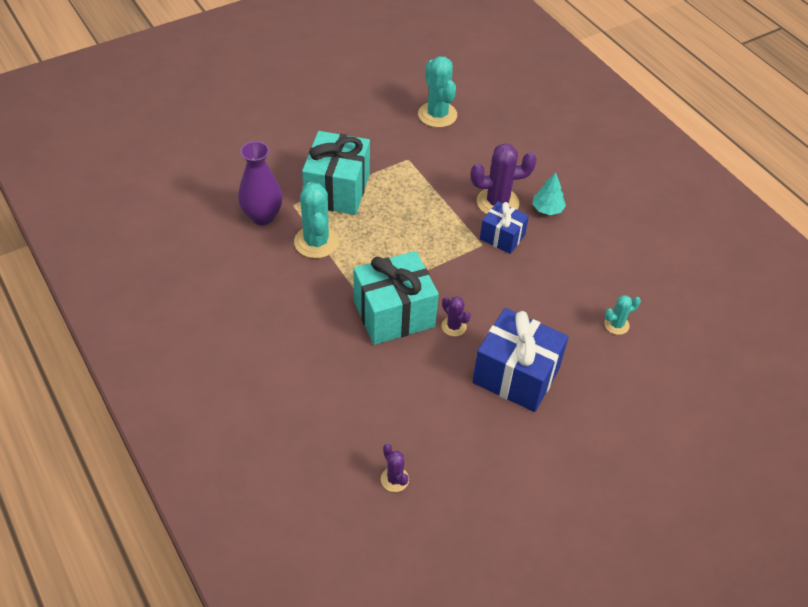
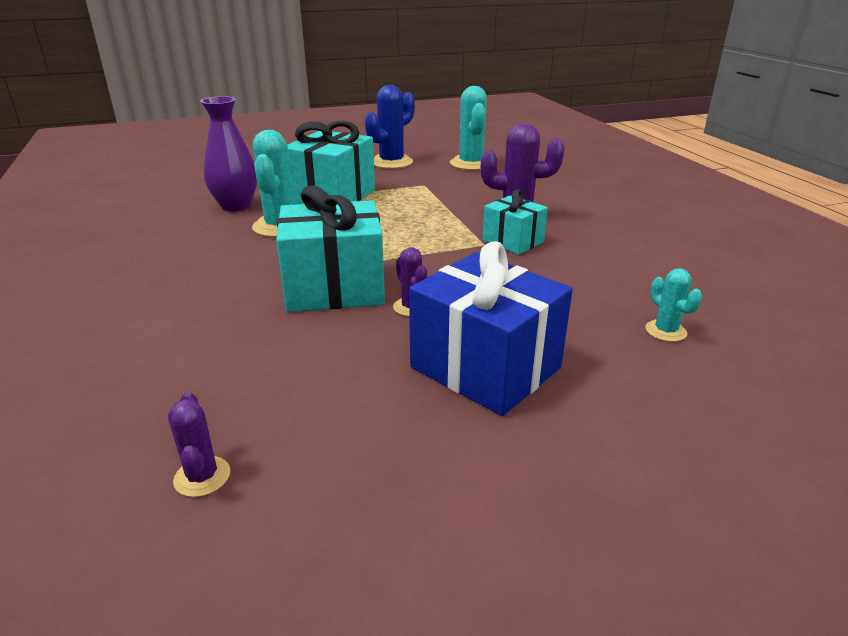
camera: 15 degrees right, 20 degrees down
(364, 121) = (391, 162): none -> blue cactus
(502, 237) = (513, 241): blue gift -> turquoise gift
(547, 209) = (579, 226): turquoise tree -> none
(616, 325) = (665, 331): turquoise cactus -> turquoise cactus turned 75 degrees clockwise

